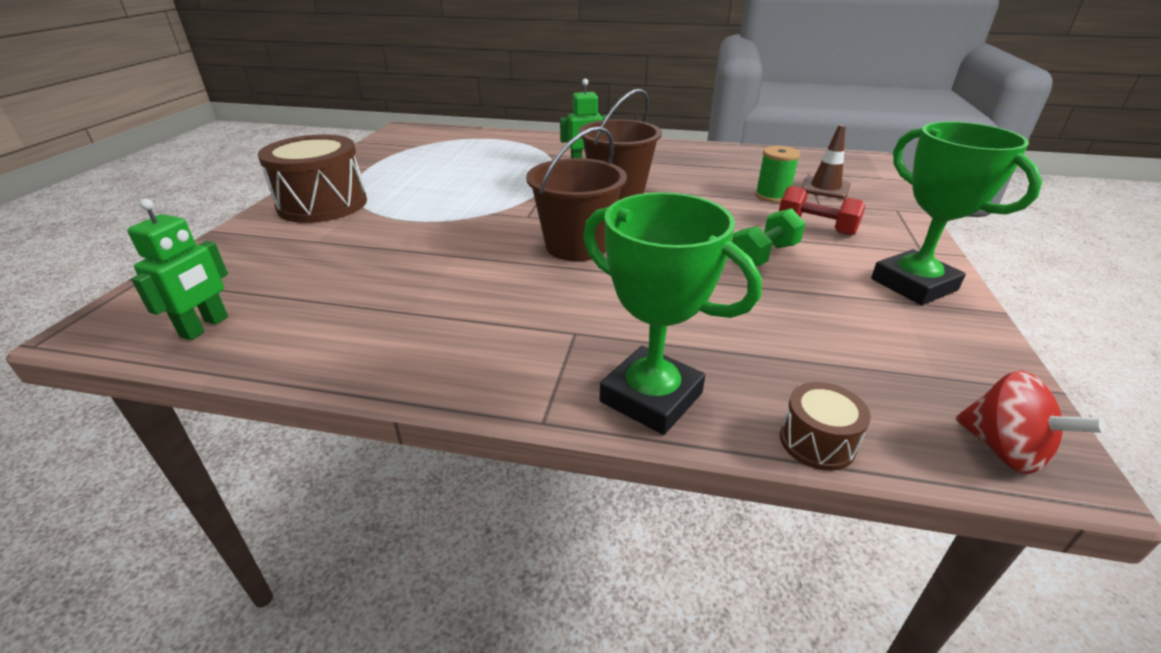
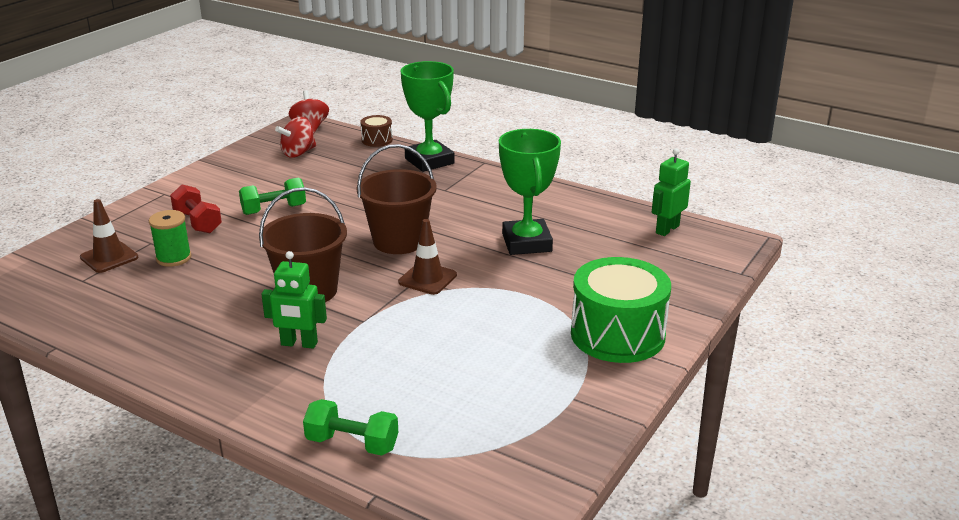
camera: 160 degrees left, 5 degrees down
(322, 204) = (617, 334): brown drum -> green drum
(505, 137) = (352, 443): none -> green dumbbell
(517, 217) = (427, 279): none -> brown traffic cone
(896, 361) = (298, 153): none -> red spinning top
(913, 284) = (216, 178): green trophy -> green trophy (526, 243)

